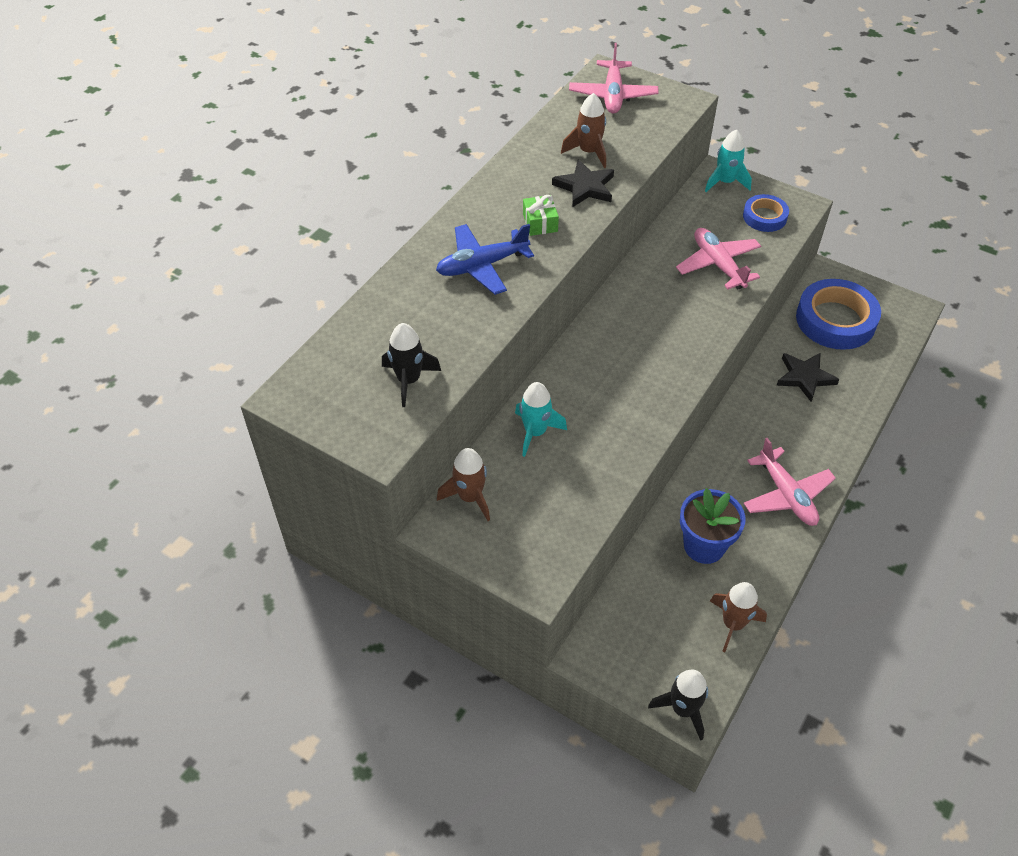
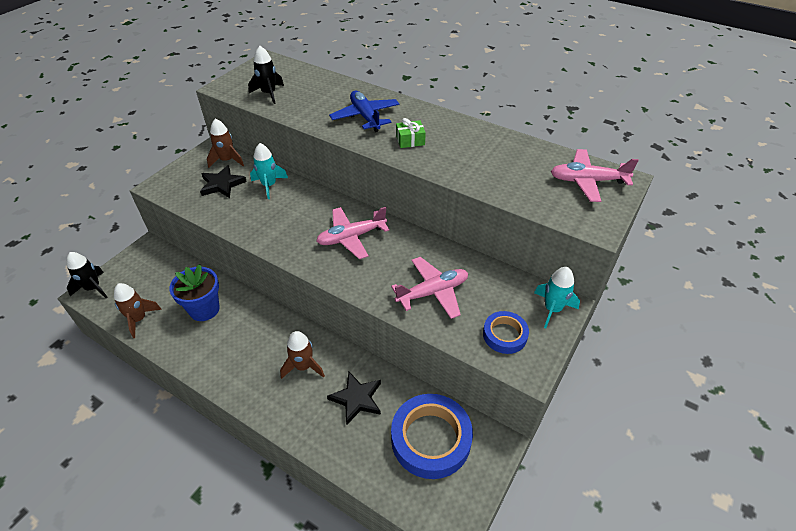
camera: 90 degrees right, 5 degrees down
(585, 187) = (454, 162): black star -> black star (222, 184)
(588, 152) = (500, 165): brown rocket -> brown rocket (303, 366)
(786, 495) = (234, 366): pink plane -> pink plane (351, 237)

